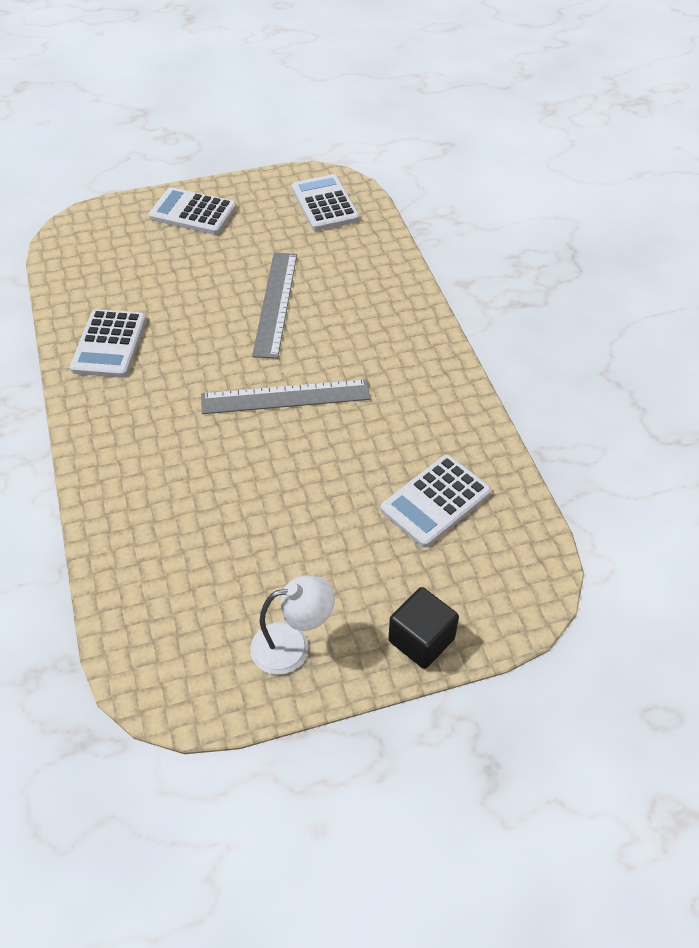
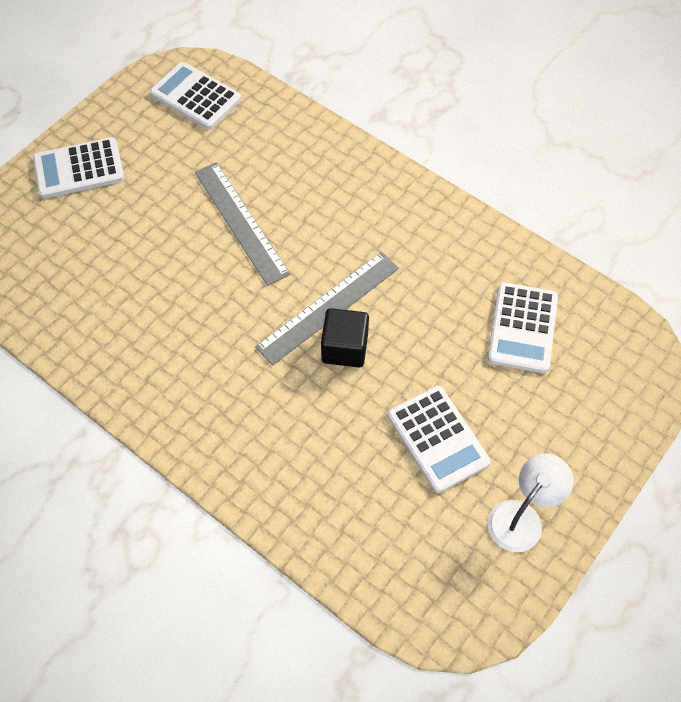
camera: 35 degrees left, 10 degrees up
(109, 344) = (126, 348): white calculator -> white calculator (438, 439)
(421, 640) = (606, 448): black cube -> black cube (344, 348)

